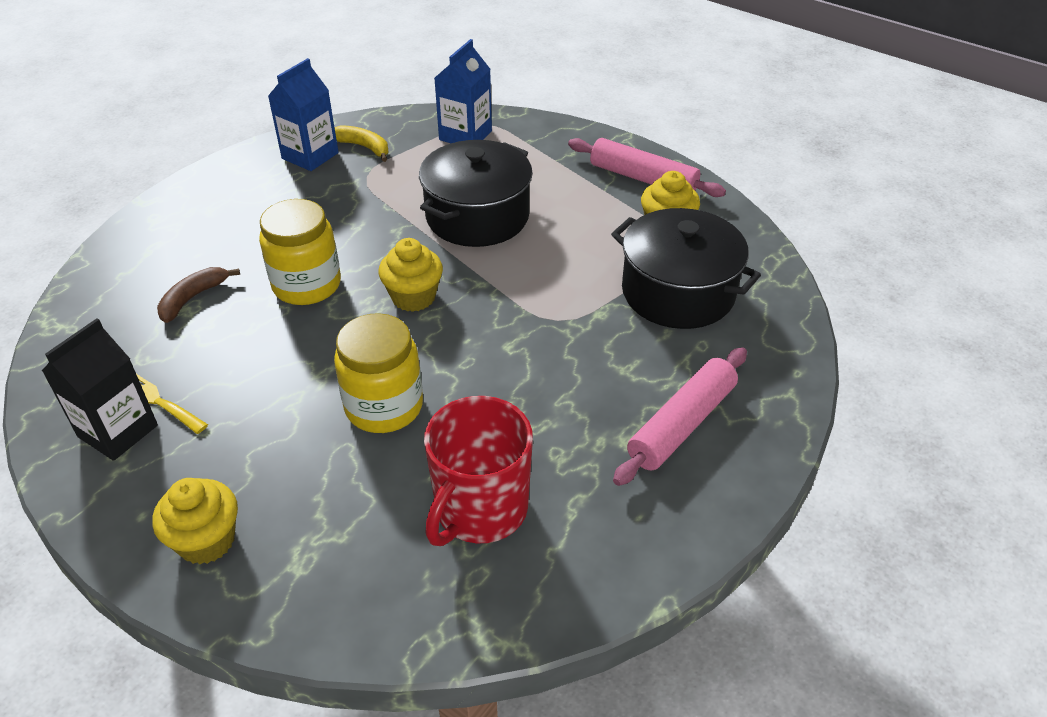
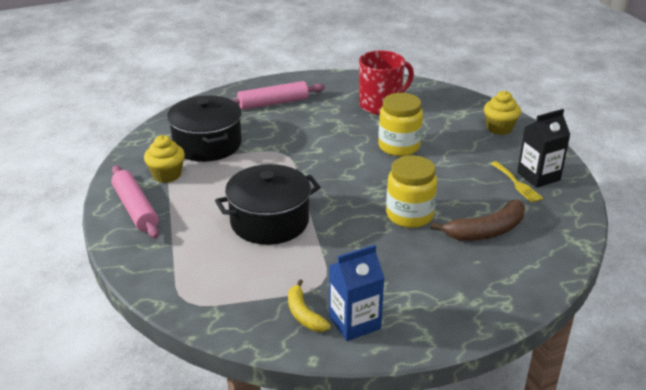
camera: 150 degrees left, 10 degrees down
(193, 298) = (486, 231): brown banana -> brown banana, size x1.58
(413, 297) = (349, 187): yellow cupcake -> none
(465, 135) = (212, 293): blue carton -> none

